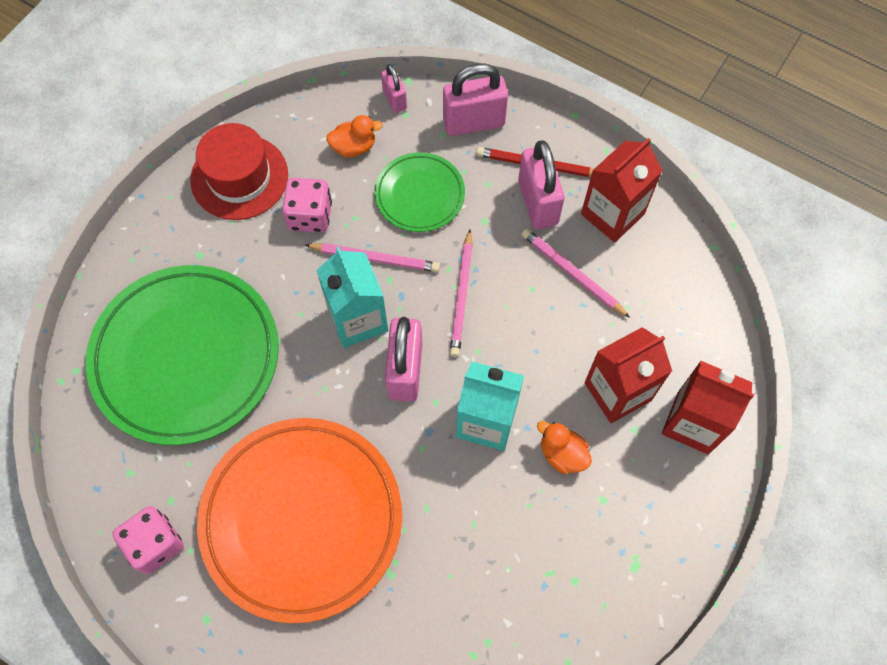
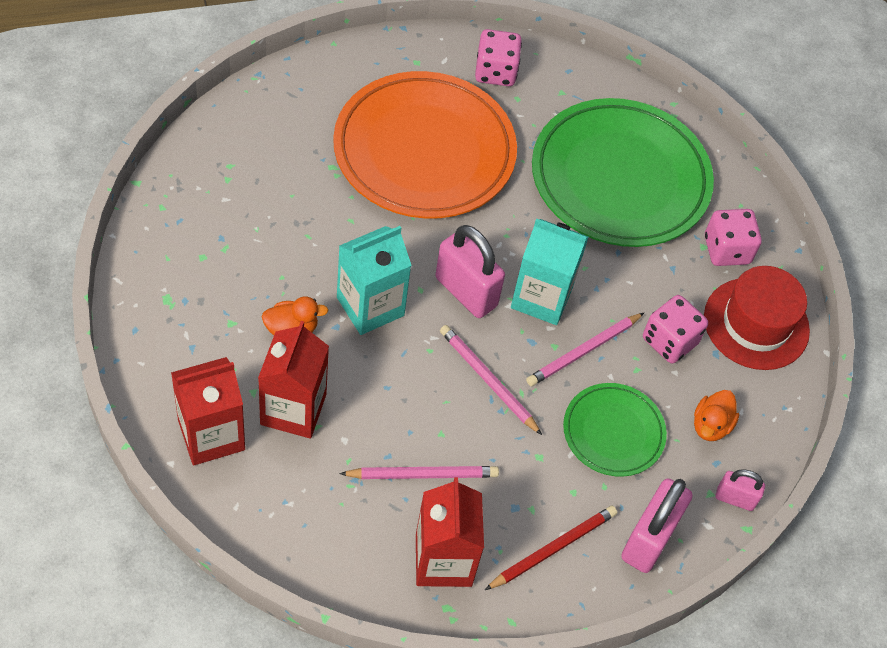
camera: 125 degrees right, 10 degrees down
(188, 238) = (726, 250): none -> pink dice
(537, 202) = (515, 513): pink padlock -> none

